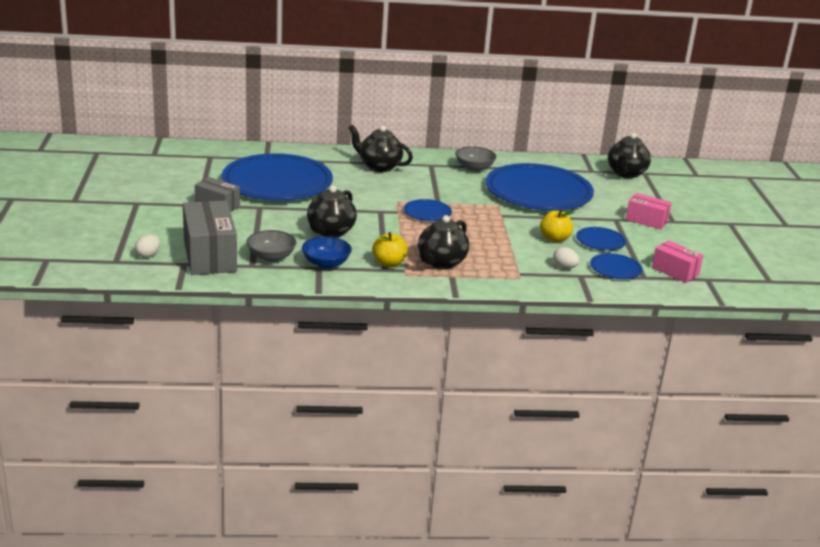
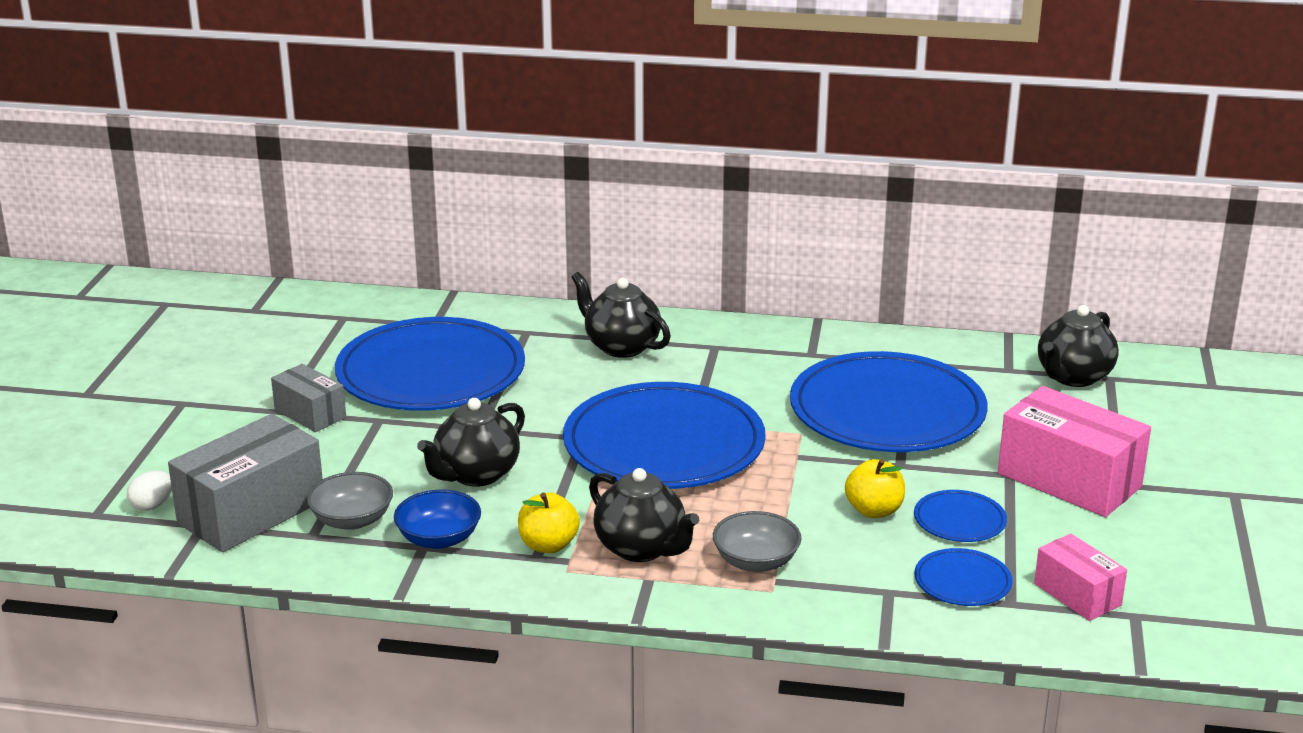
camera: 15 degrees right, 0 degrees up
(209, 255) = (251, 512): grey box -> grey box turned 45 degrees clockwise
(427, 212) = (664, 444): blue plate -> blue plate, size x2.34
(441, 262) = (642, 549): black teapot -> black teapot turned 90 degrees counterclockwise
(474, 168) = (790, 355): grey bowl -> grey bowl (756, 561)
(564, 267) = (866, 572): white egg -> none
(646, 220) = (1069, 480): pink box -> pink box, size x1.77

